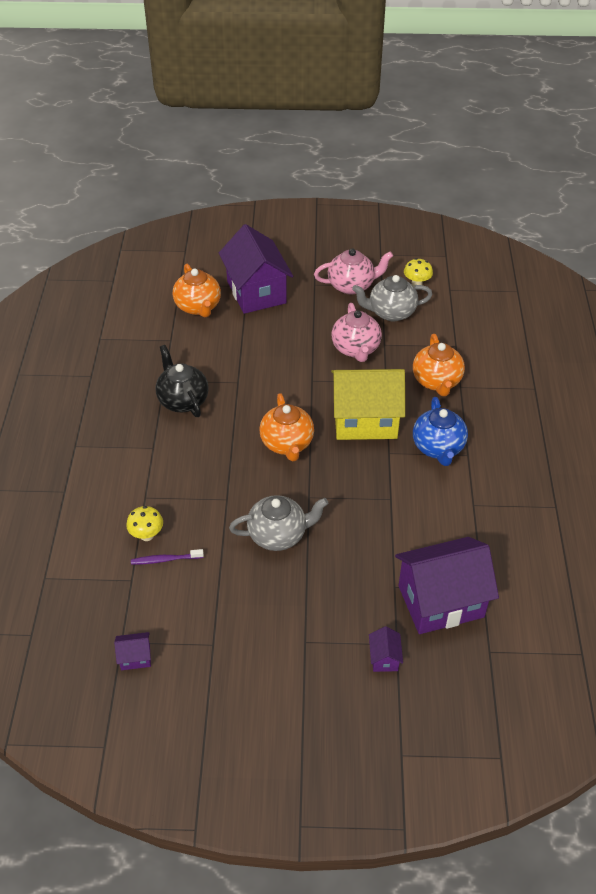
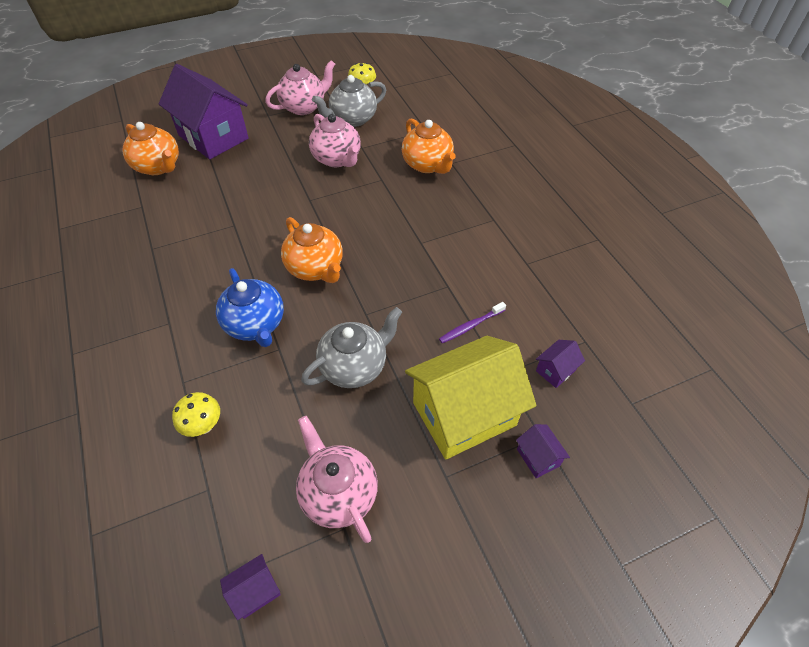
camera: 25 degrees left, 5 degrees up
(165, 559) = (239, 446): purple toothbrush -> purple toothbrush (470, 326)
(182, 400) = (181, 262): black teapot -> none
(220, 620) = (338, 493): none -> pink teapot
(365, 420) = (381, 220): yellow house -> yellow house (464, 414)
(438, 448) = (464, 222): blue teapot -> blue teapot (256, 325)
(440, 601) = (555, 370): purple house -> purple house, size x0.40

